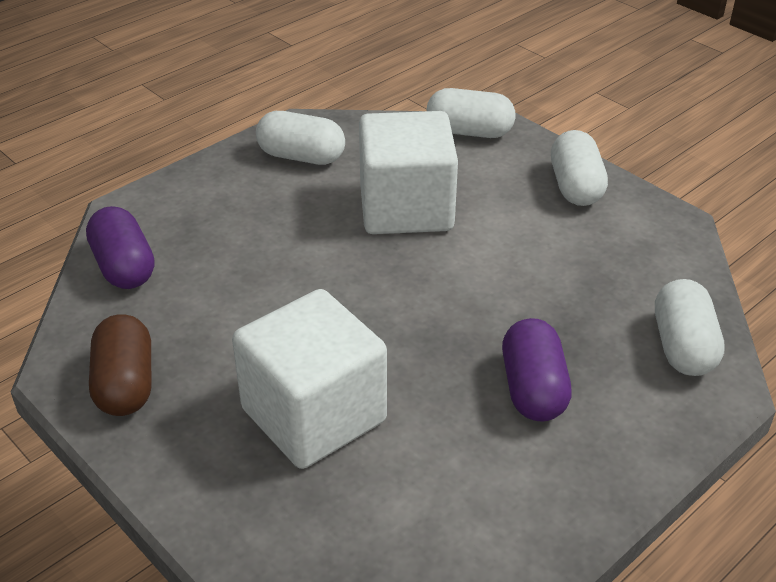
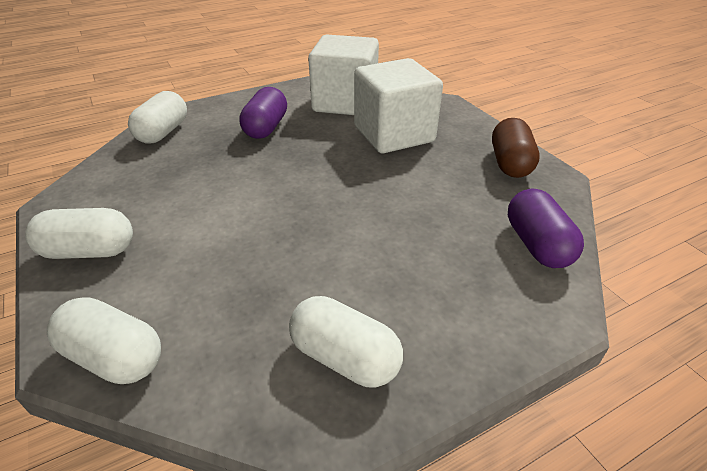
camera: 165 degrees left, 0 degrees up
(406, 208) = (263, 257): white cube -> white cube (345, 102)
(575, 187) = (89, 251): white capsule -> white capsule turned 75 degrees clockwise

